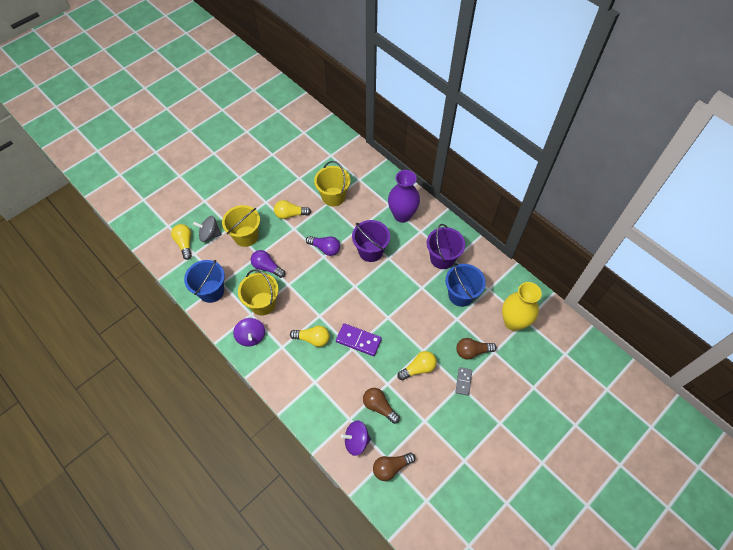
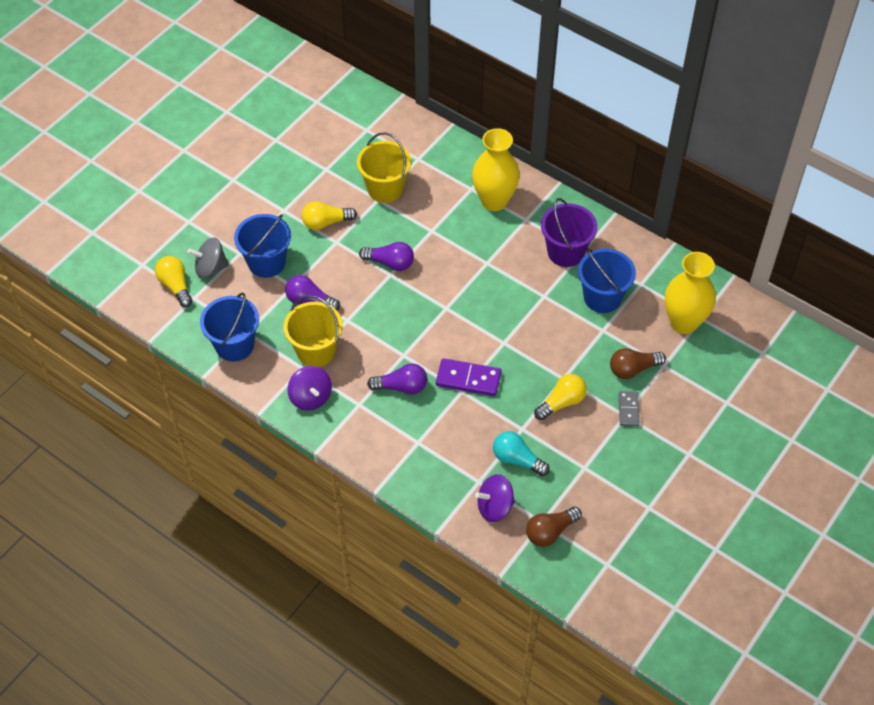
camera: 10 degrees left, 5 degrees down
(246, 236) = (266, 262): yellow bucket -> blue bucket
(313, 339) = (401, 387): yellow light bulb -> purple light bulb
(370, 251) = (458, 257): purple bucket -> none
(379, 406) = (517, 459): brown light bulb -> turquoise light bulb
(402, 215) = (494, 201): purple vase -> yellow vase

